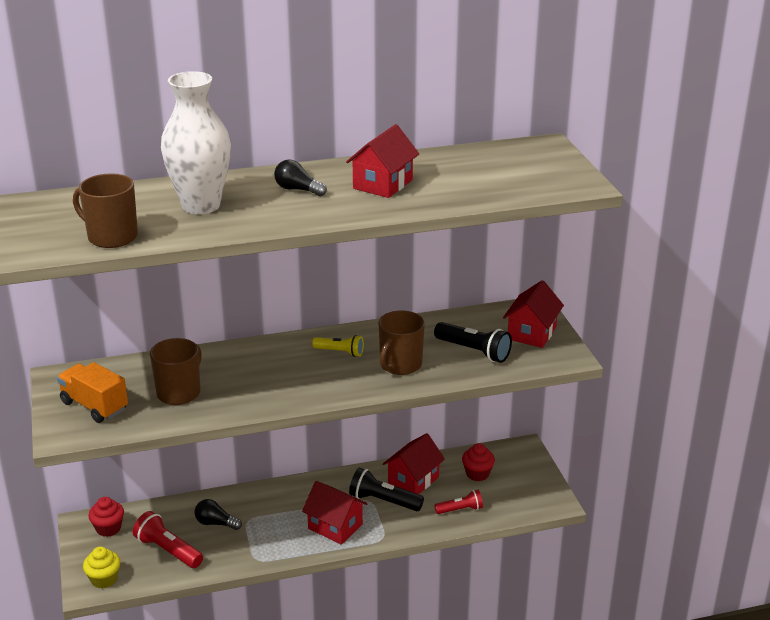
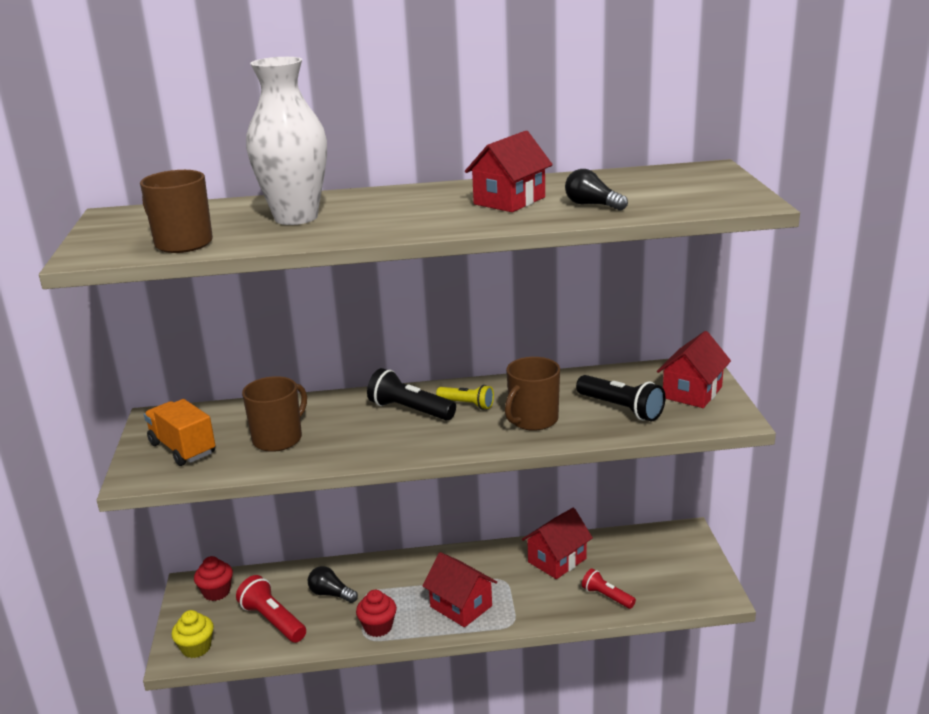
camera: 10 degrees right, 5 degrees down
(298, 190) = (410, 205): black light bulb -> black light bulb (592, 205)
(383, 501) = (519, 581): black flashlight -> black flashlight (409, 410)
(460, 509) = (606, 596): red flashlight -> red flashlight turned 135 degrees counterclockwise
(477, 474) = (631, 557): red cupcake -> red cupcake (378, 627)

